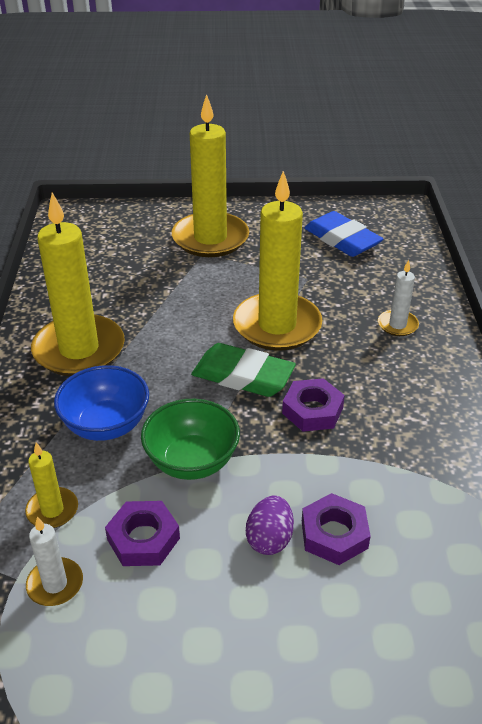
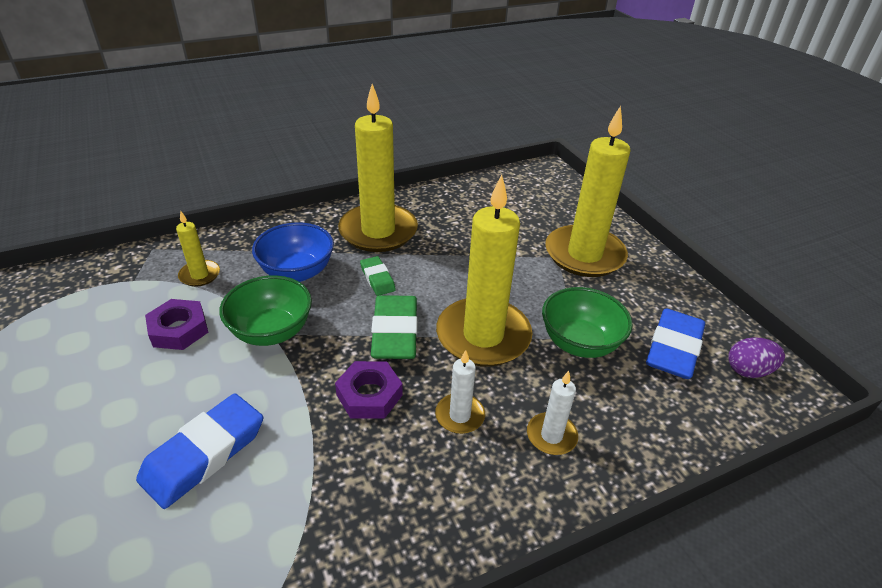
camera: 65 degrees right, 0 degrees up
(55, 584) = (129, 299): white candle -> white candle (460, 415)
(158, 369) = (377, 279): none -> green eraser
(269, 539) = (190, 407): purple egg -> purple egg (748, 370)
(313, 279) = (579, 343): none -> green bowl
(334, 534) = (204, 454): purple nut -> blue eraser

